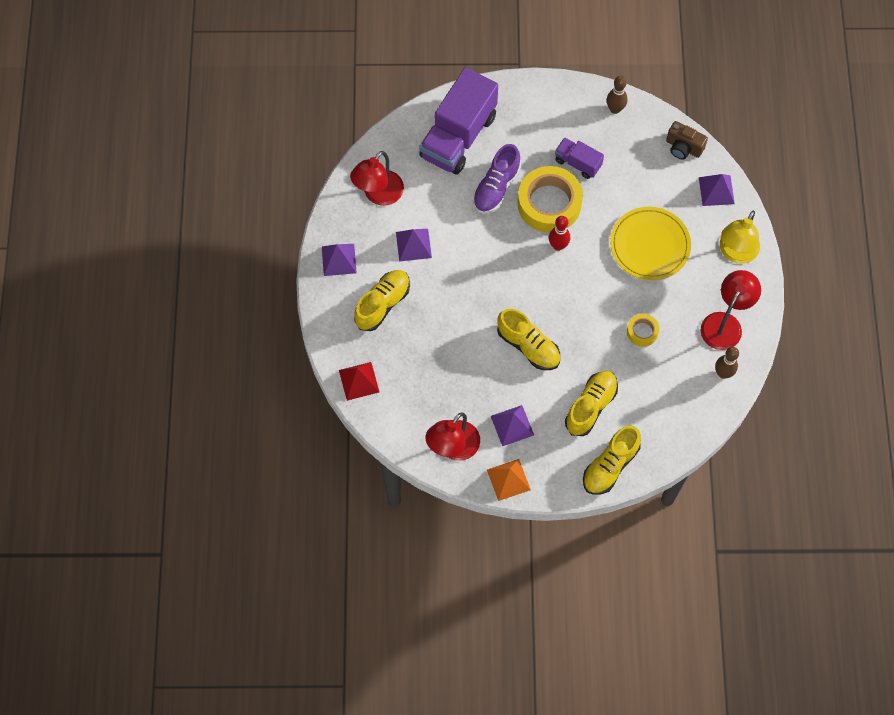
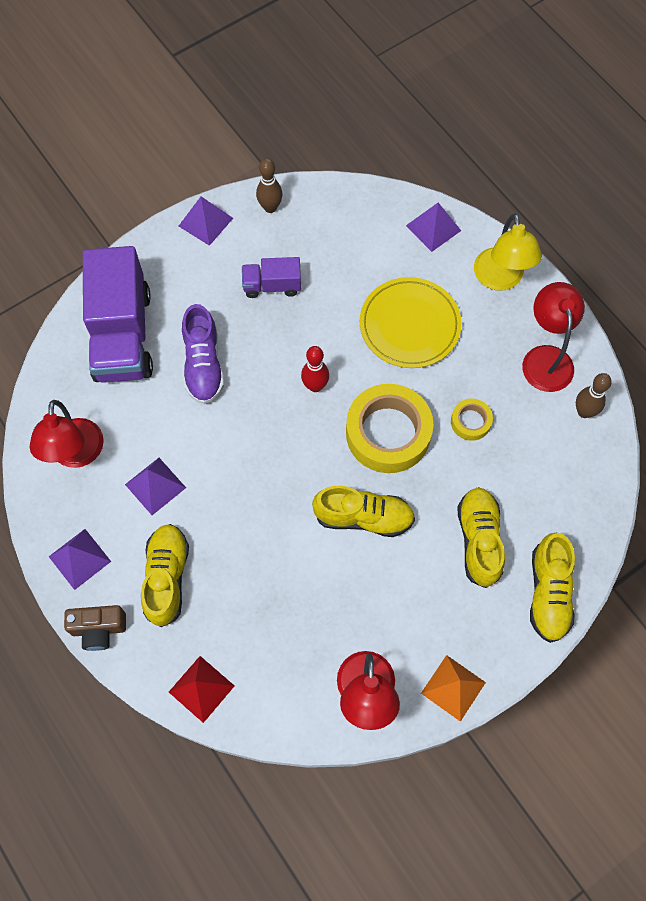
camera: 35 degrees left, 0 degrees up
(512, 425) = (411, 620): purple pyramid -> purple pyramid (205, 222)
(549, 203) = (273, 346): yellow tape -> yellow tape (388, 433)
(683, 147) = (368, 205): brown camera -> brown camera (99, 629)

